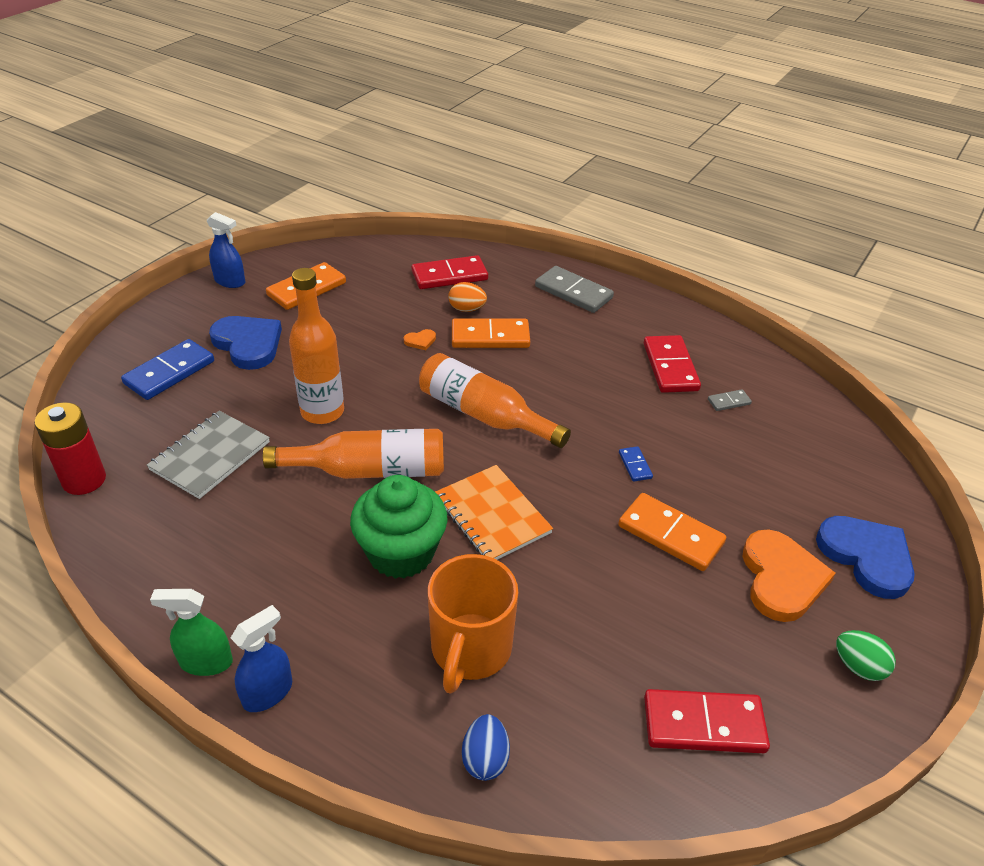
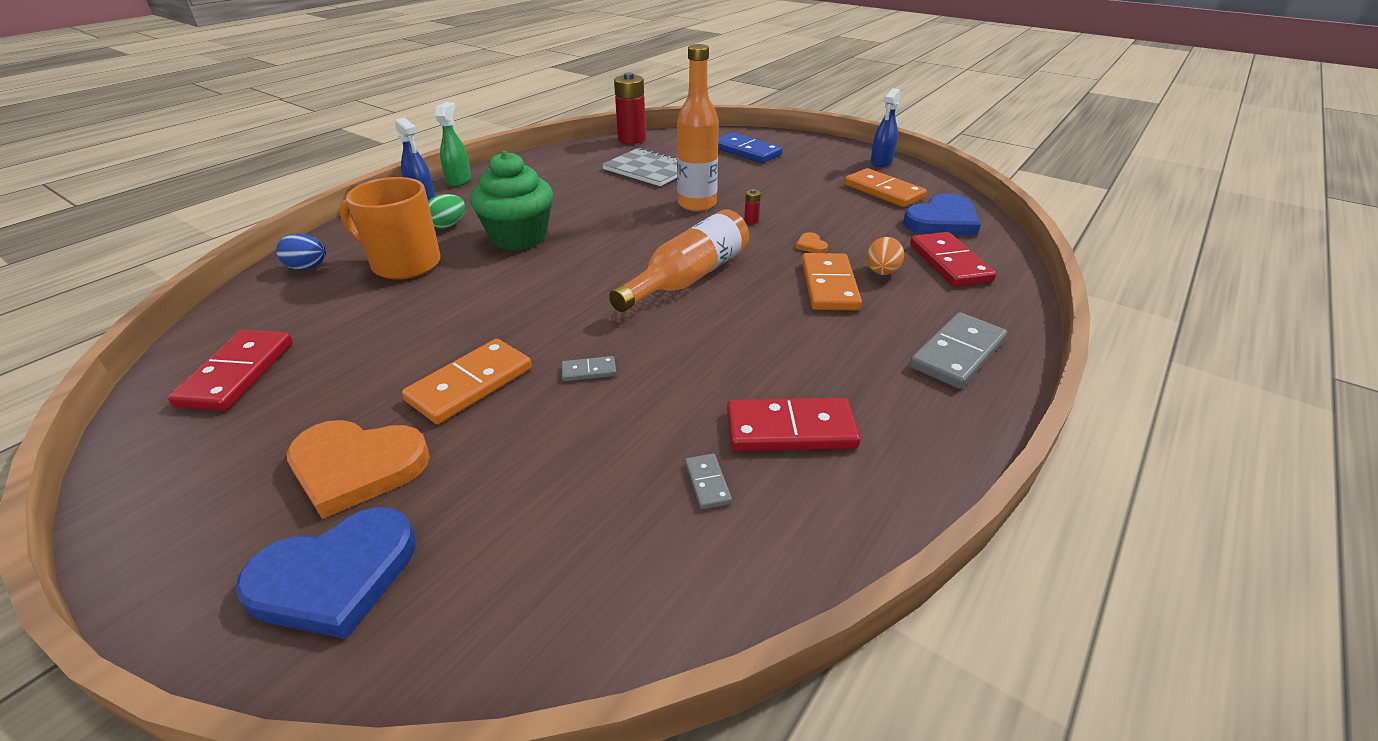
camera: 95 degrees right, 5 degrees down
(248, 344) = (788, 173): blue heart -> blue heart (942, 221)
(366, 374) = (751, 220): none -> red battery
(369, 470) = (618, 224): orange bottle -> none
(492, 515) = (544, 277): orange notebook -> none
(635, 465) = (589, 371): blue domino -> grey domino
(858, 667) = (191, 510): green egg -> green egg (448, 225)

